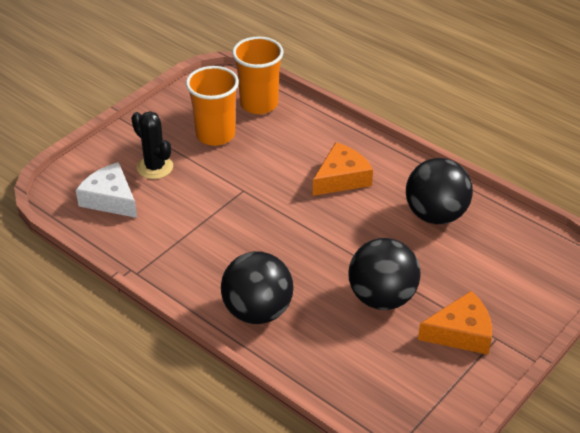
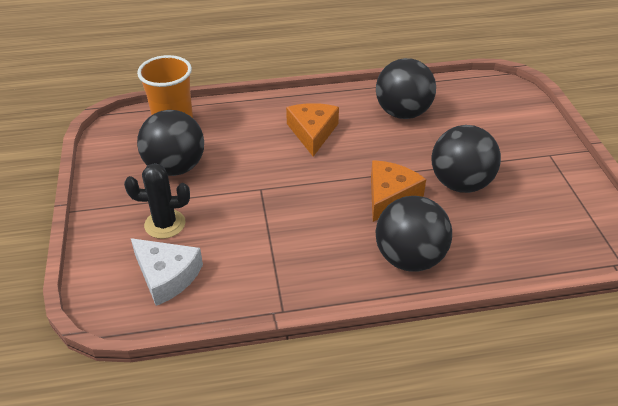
camera: 50 degrees left, 0 degrees up
(110, 199) = (166, 276): white cheese -> white cheese turned 135 degrees counterclockwise
(215, 135) = (175, 167): orange cup -> black ball
(461, 333) = (531, 167): orange cheese -> orange cheese (390, 196)

